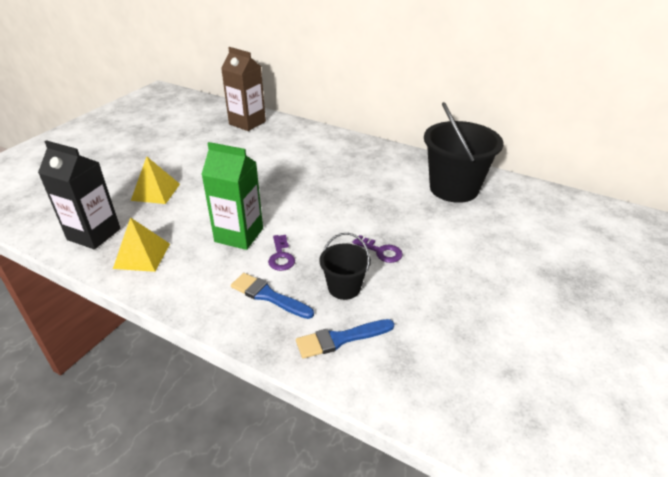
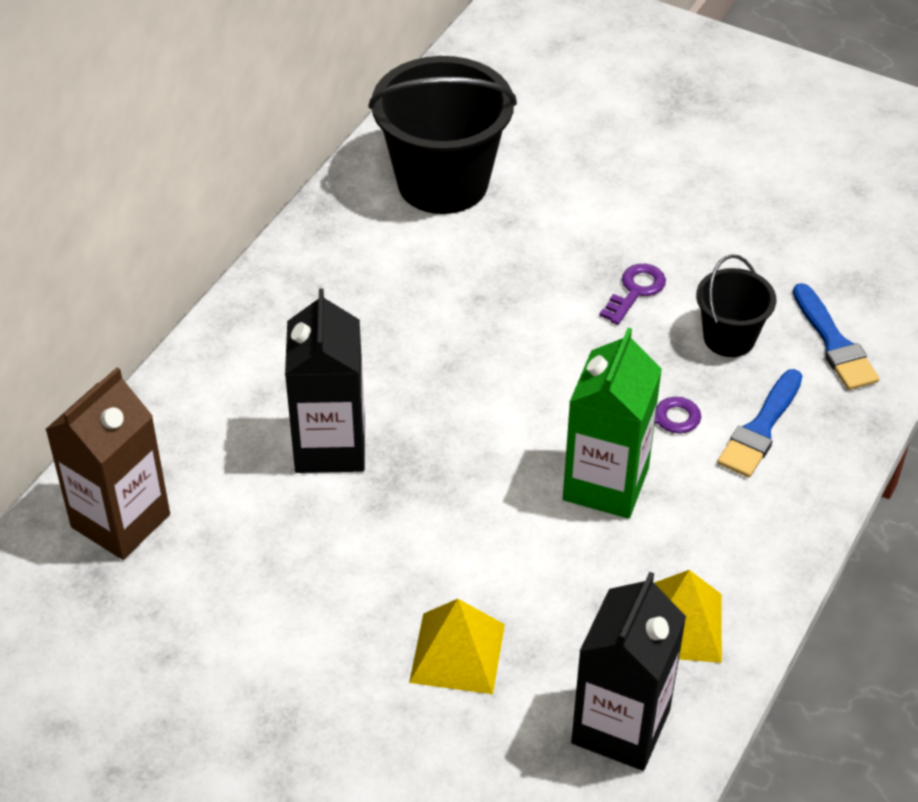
camera: 90 degrees left, 10 degrees up
(276, 161) = (330, 446): none -> black carton

